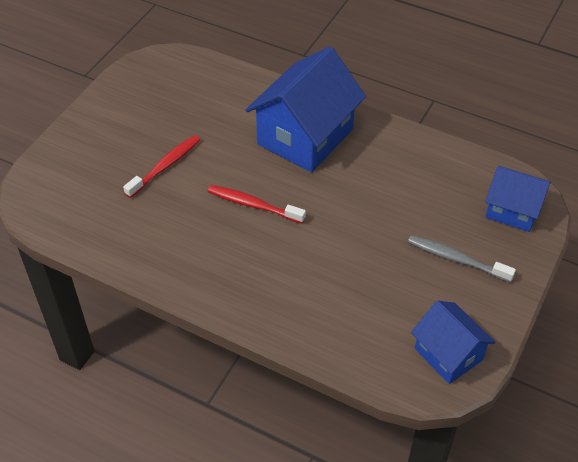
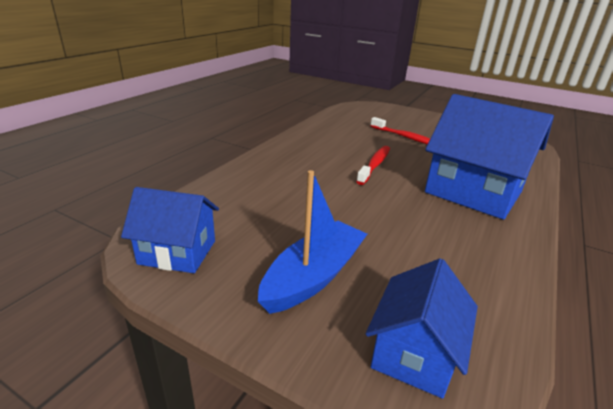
camera: 90 degrees right, 20 degrees down
(448, 354) = (177, 252): blue house -> blue house turned 45 degrees clockwise
(456, 259) = (314, 276): grey toothbrush -> blue boat

